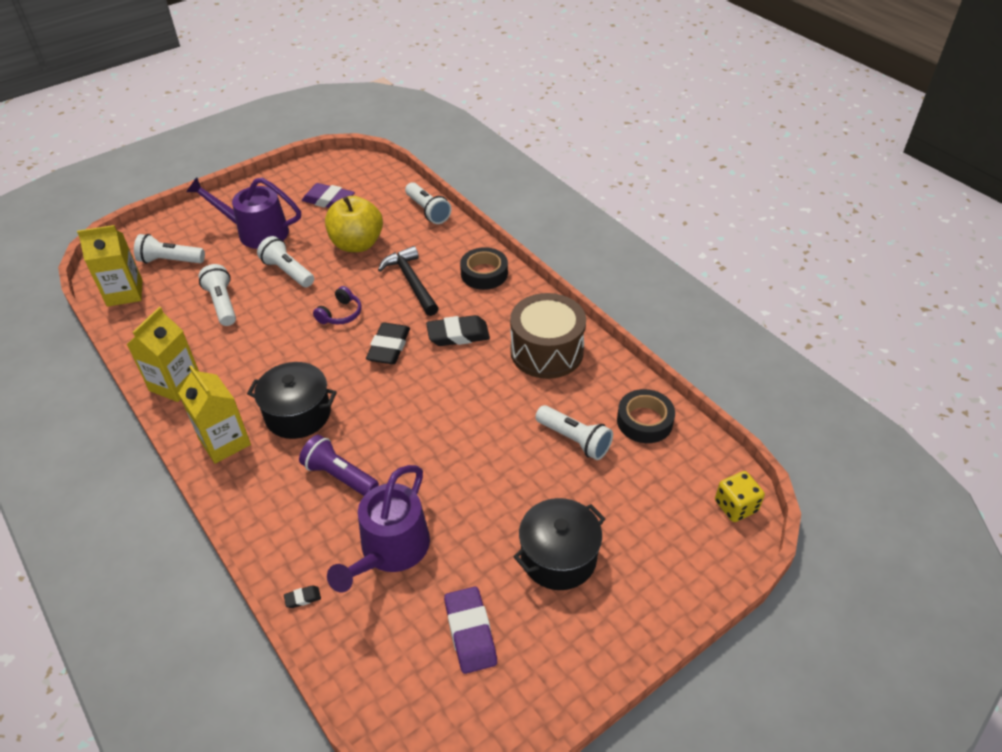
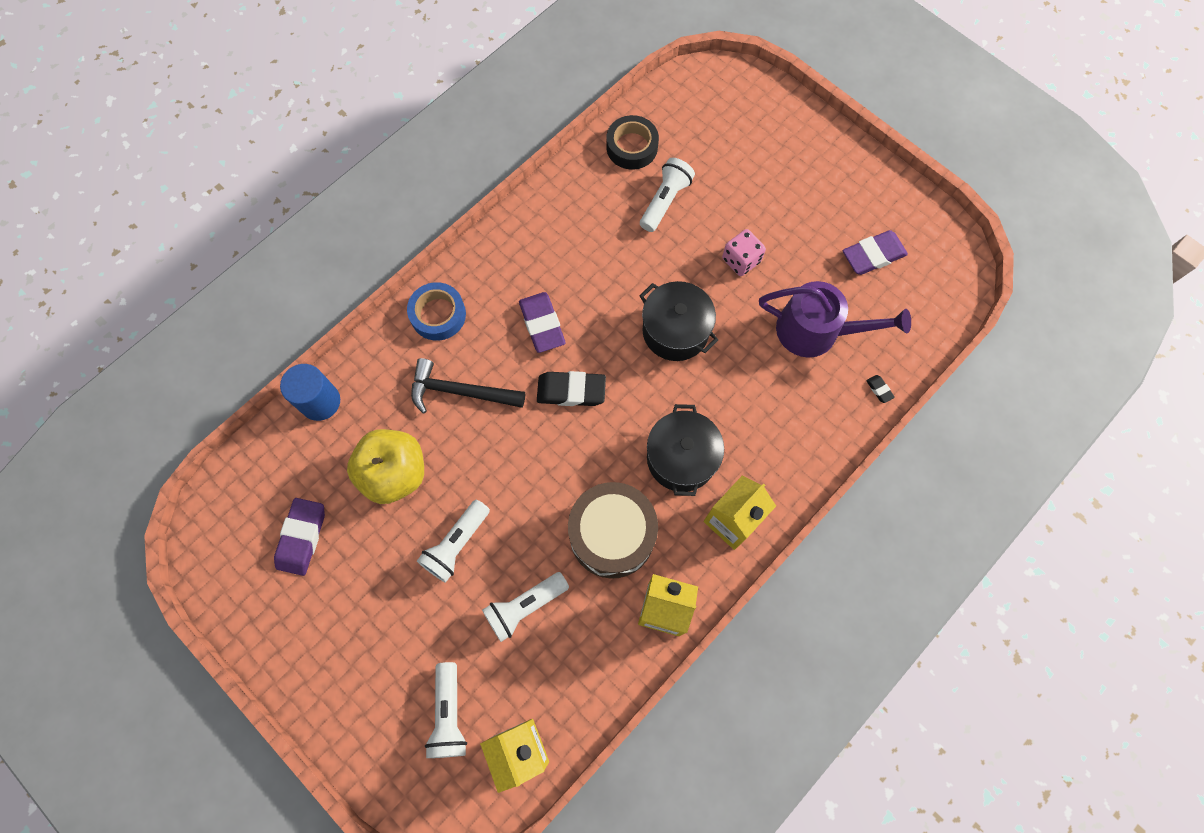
camera: 100 degrees left, 25 degrees up
(257, 232) = (378, 615): purple watering can -> none
(339, 476) = (748, 395): purple flashlight -> none
(340, 314) = (525, 457): purple headphones -> none
(411, 282) = (460, 391): black hammer -> black hammer turned 45 degrees clockwise
(428, 211) = (320, 401): white flashlight -> blue cylinder
(458, 335) = (542, 324): black eraser -> purple eraser
(484, 273) = (438, 315): black tape -> blue tape
(491, 495) = (741, 260): none -> pink dice
(546, 351) = (554, 236): brown drum -> brown drum (612, 535)
(558, 557) = (790, 201): black pot -> black pot (675, 331)
(735, 506) = (711, 80): yellow dice -> none

